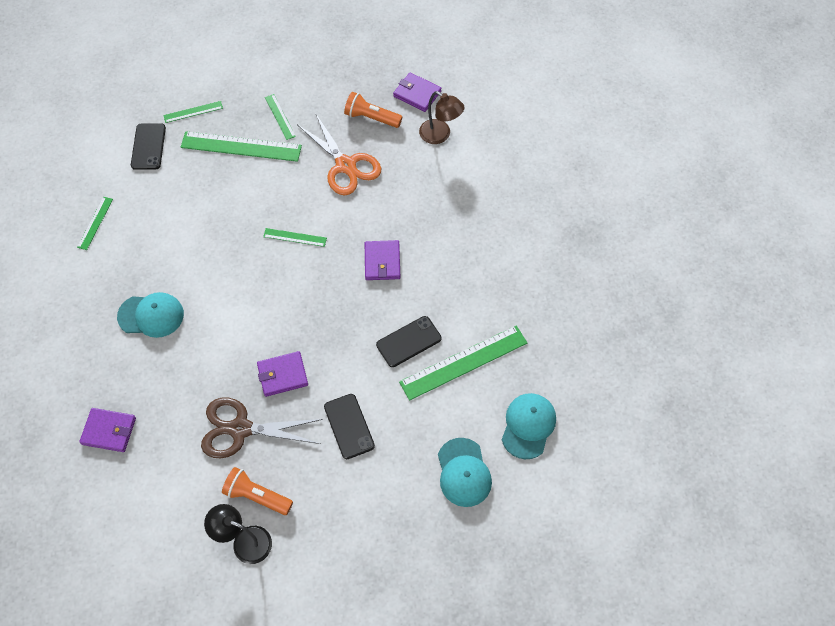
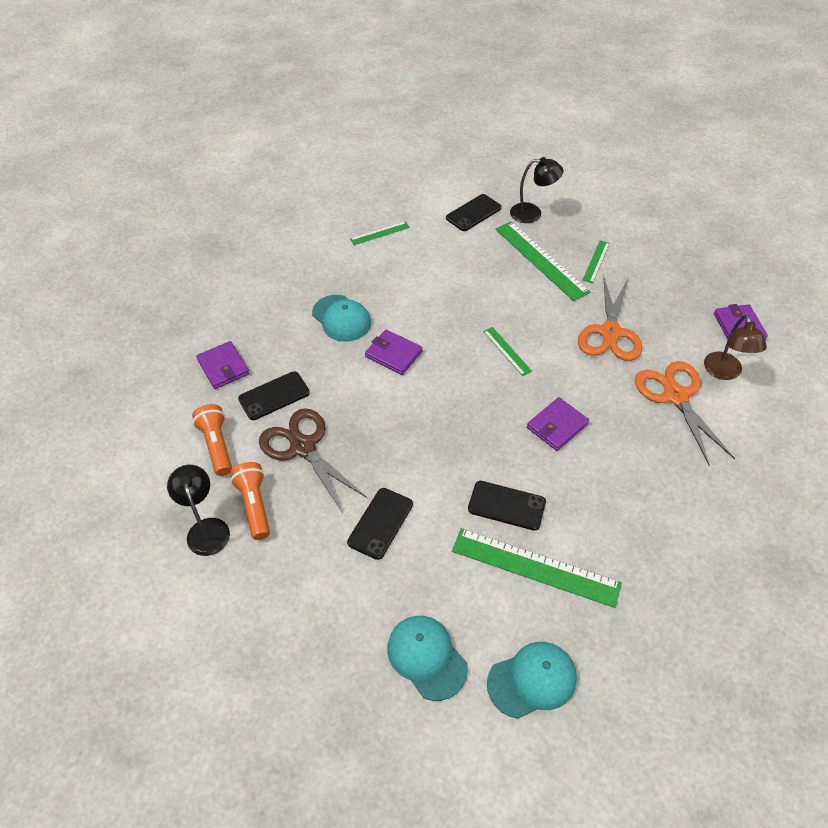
camera: 50 degrees right, 10 degrees down
(175, 415) = (274, 396): none -> black phone
(193, 112) = (532, 213): green ruler -> black lamp
(282, 375) = (378, 438): purple wallet -> purple wallet (393, 354)
(371, 118) = (674, 315): orange flashlight -> orange flashlight (217, 445)
(428, 177) = (675, 396): none -> orange scissors
(463, 472) = (426, 657): turquoise cap -> turquoise cap turned 105 degrees clockwise

